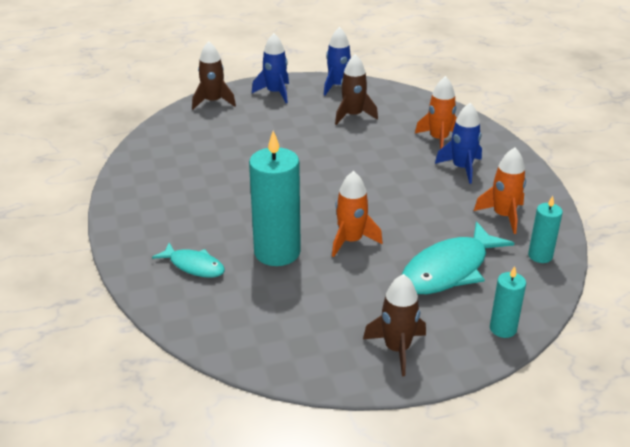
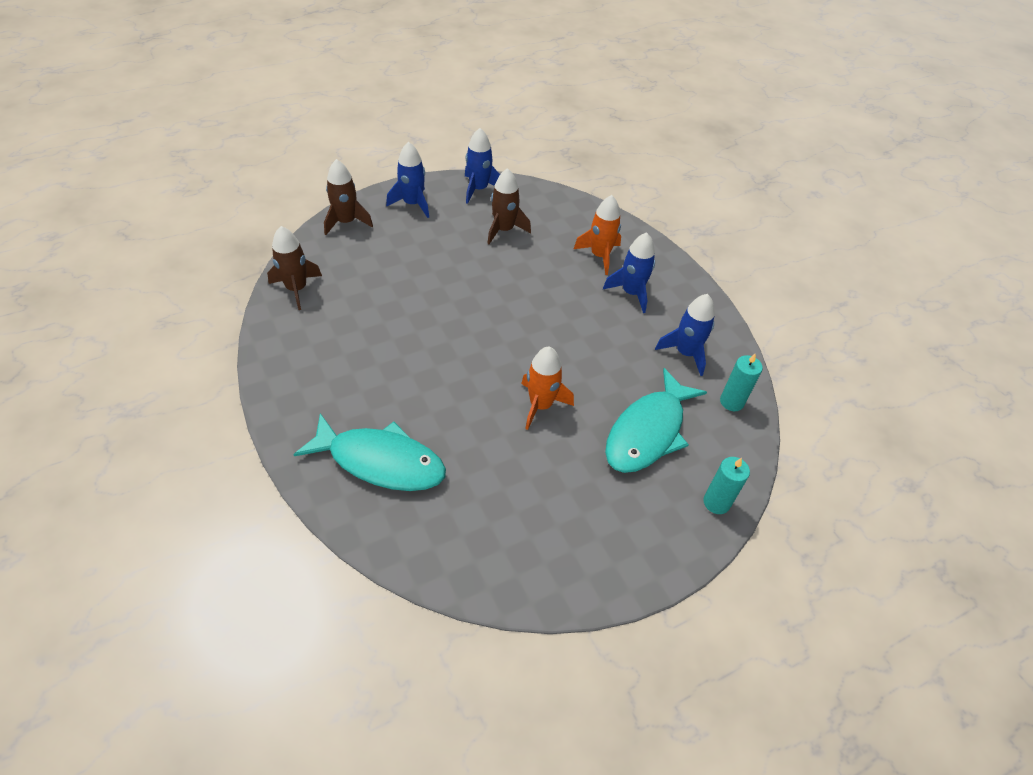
camera: 15 degrees left, 15 degrees up
(194, 266) = (380, 461): turquoise fish -> turquoise fish, size x1.76
(277, 252) = (466, 430): turquoise candle -> none
(397, 349) = (619, 545): brown rocket -> brown rocket (296, 289)
(503, 216) = (685, 353): orange rocket -> blue rocket

